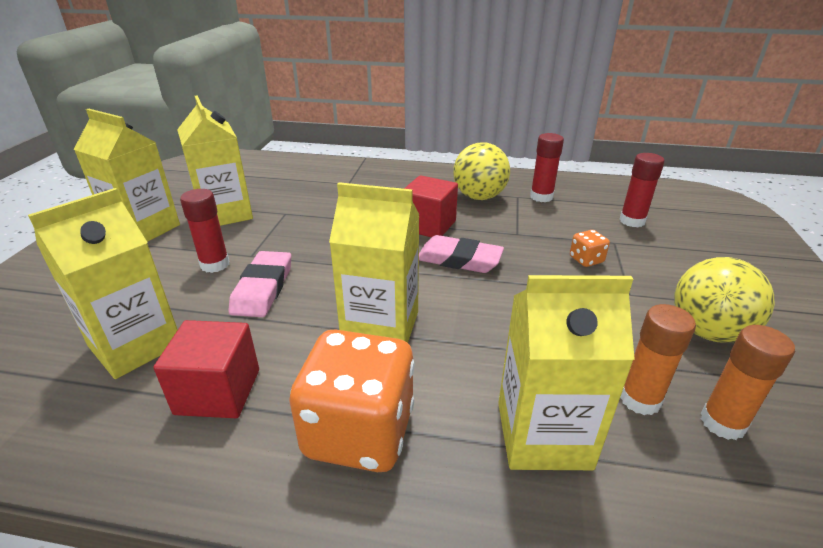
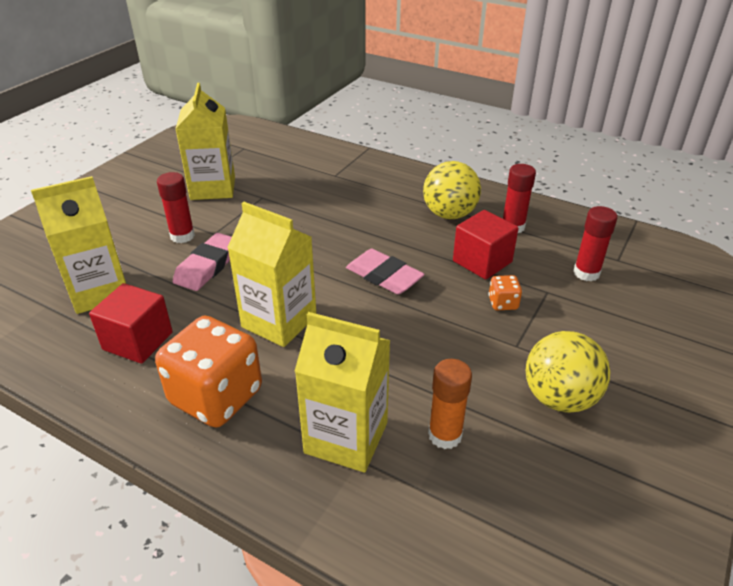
camera: 20 degrees right, 5 degrees up
(144, 229) = (144, 191): yellow carton -> none
(428, 225) = (380, 235): red cube -> red cube (482, 261)
(722, 423) = (499, 472): orange glue stick -> none

